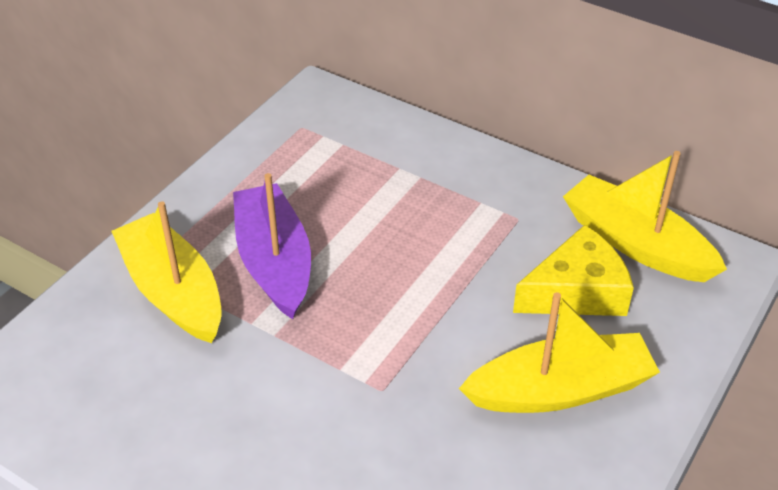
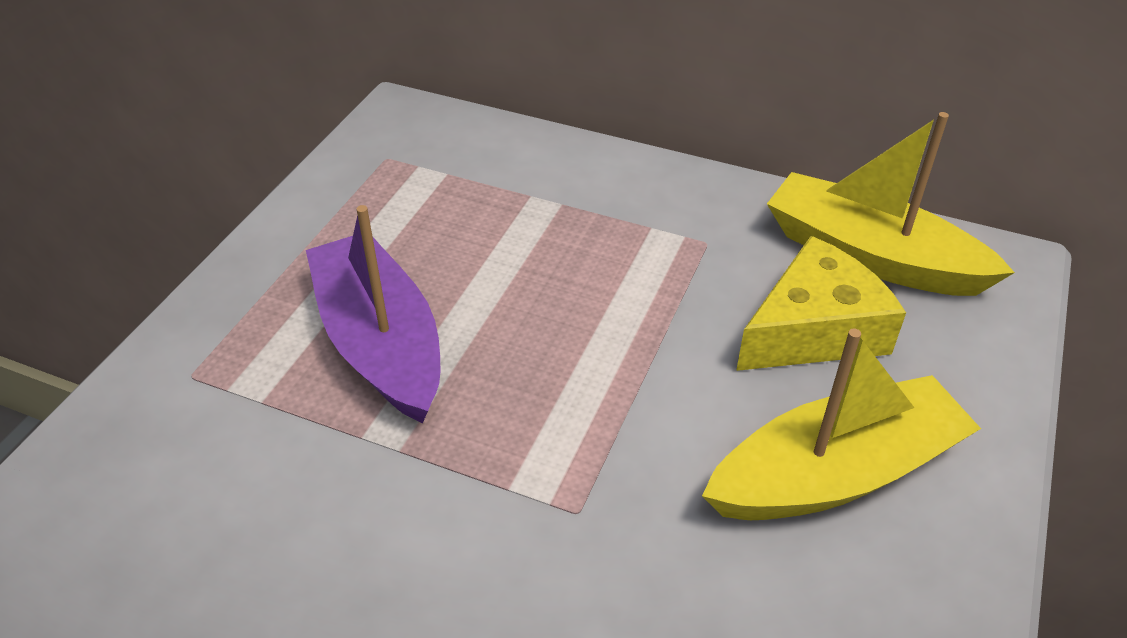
camera: 10 degrees left, 0 degrees up
(173, 291) = (234, 405): yellow boat -> none

